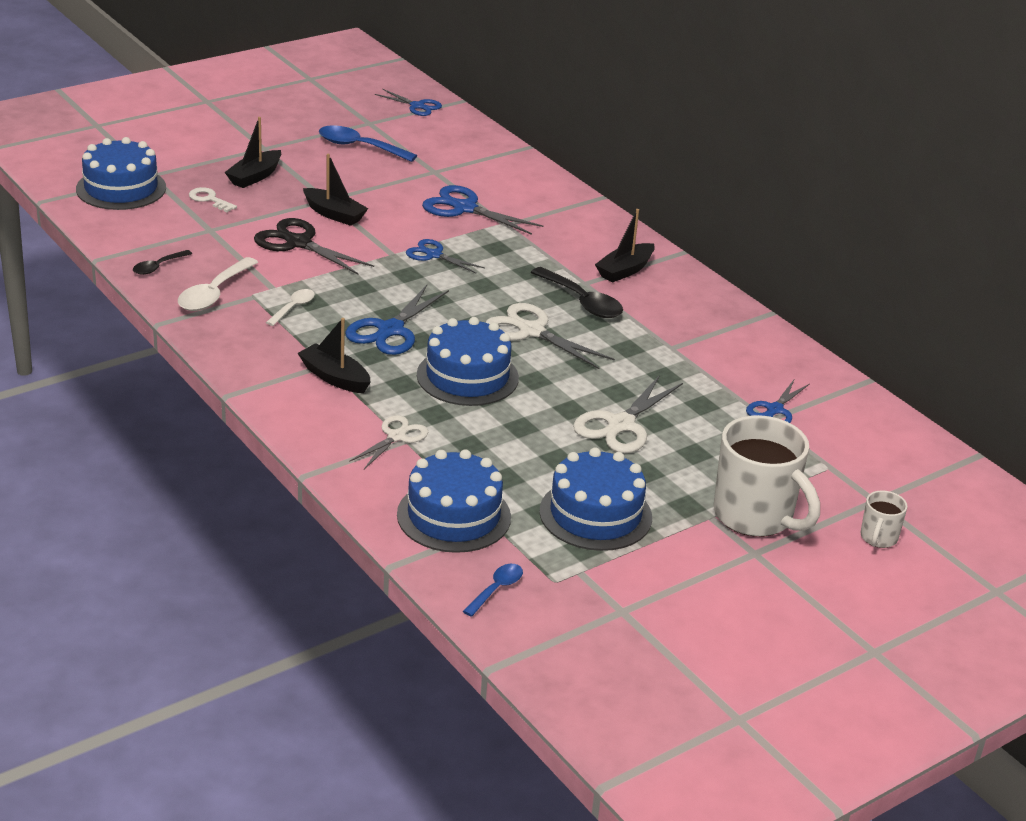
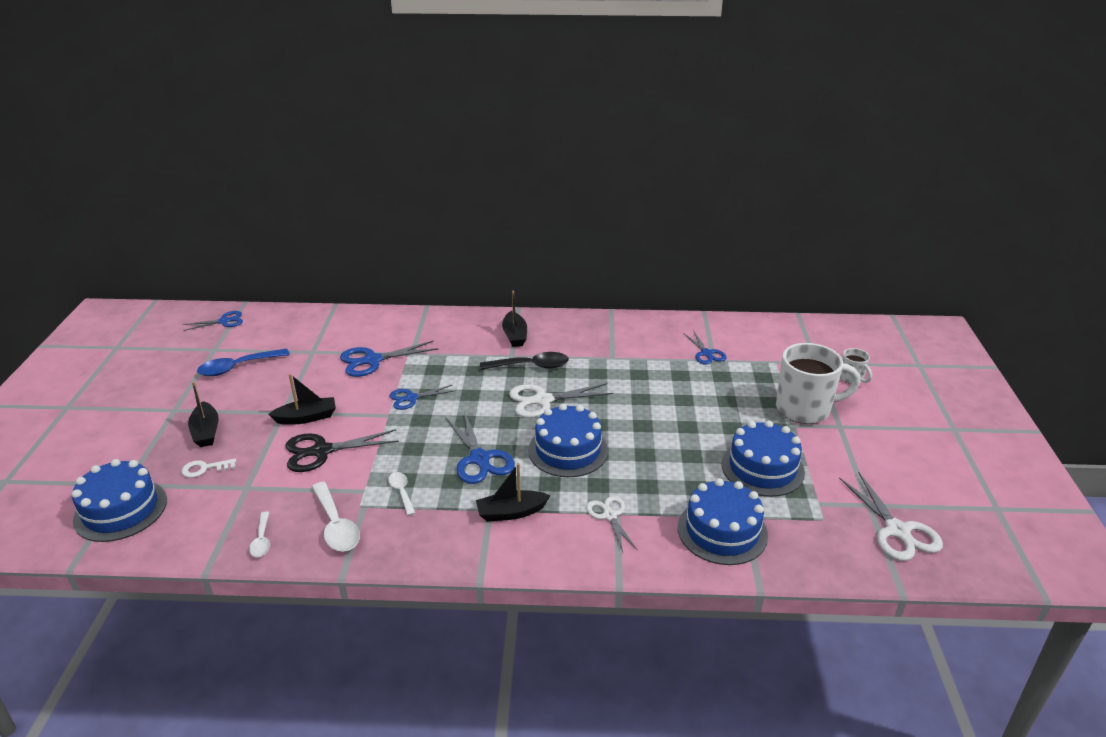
camera: 50 degrees left, 0 degrees up
(158, 267) = (262, 540): black spoon -> white spoon
(496, 589) = (817, 549): blue spoon -> none
(621, 425) = (676, 414): white scissors -> white scissors (897, 530)

